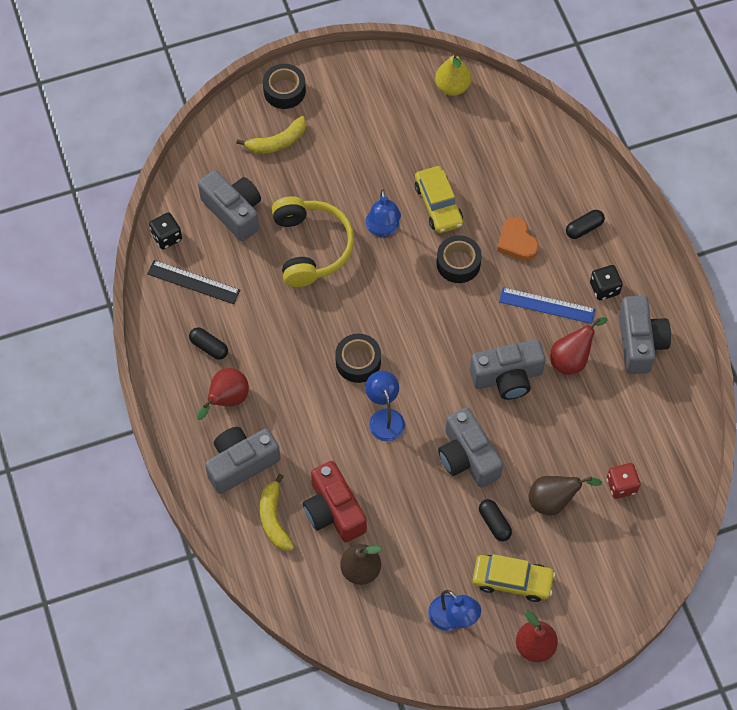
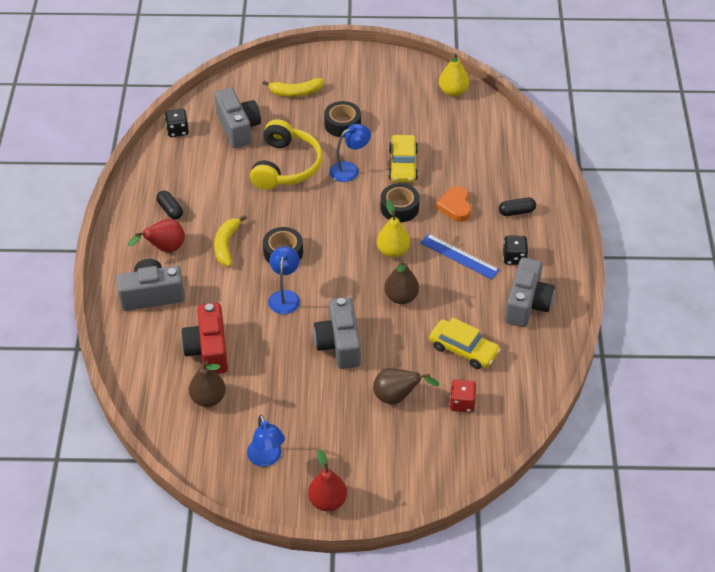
camera: 20 degrees right, 15 degrees down
(193, 282) = (182, 164): black ruler -> none
(274, 518) = (157, 341): yellow banana -> yellow banana (226, 245)
(284, 91) = (319, 62): black tape -> black tape (342, 124)
(383, 229) = (349, 169): blue lamp -> blue lamp turned 135 degrees counterclockwise
(474, 322) = (393, 251): none -> yellow pear
(494, 523) = (338, 398): black capsule -> none
(507, 377) = (401, 297): grey camera -> brown pear
(512, 580) = (332, 445): yellow car -> yellow car (463, 349)
(571, 359) = (462, 299): red pear -> none

